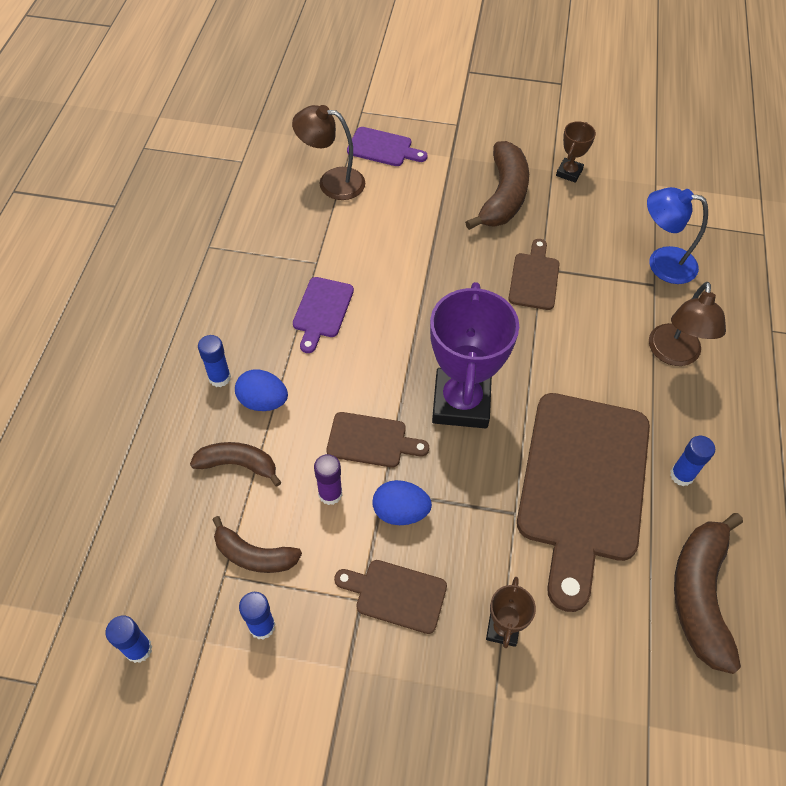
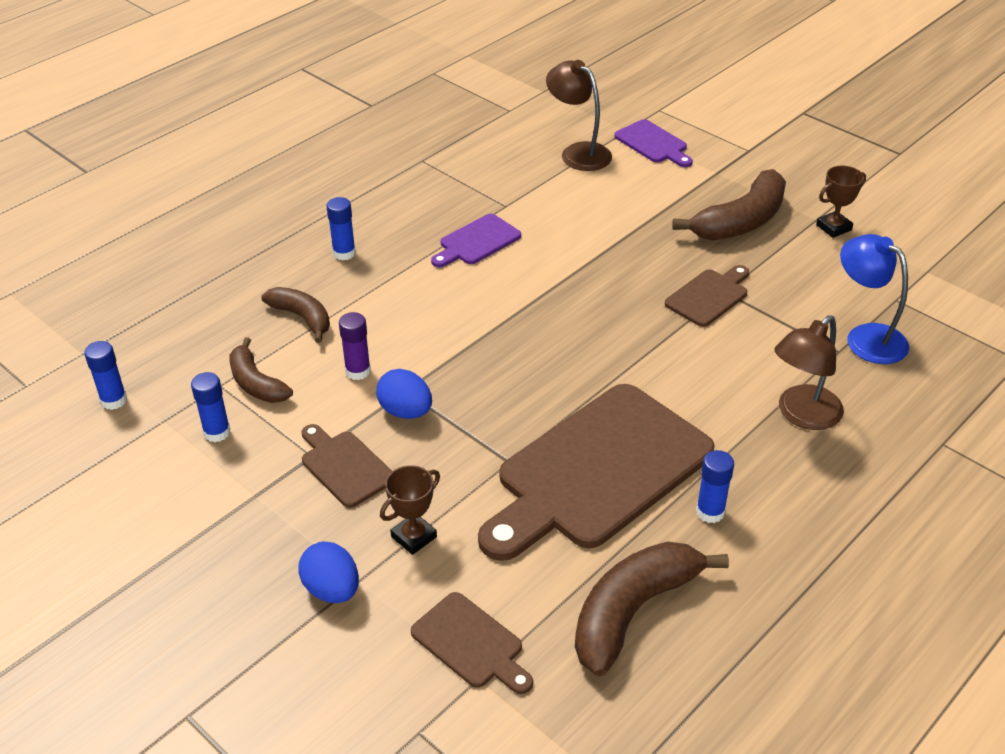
camera: 35 degrees right, 15 degrees down
(263, 401) = (364, 284): blue egg -> blue egg (332, 589)
(371, 440) = (430, 350): brown cutting board -> brown cutting board (471, 643)
(461, 402) = (539, 359): purple trophy -> none

